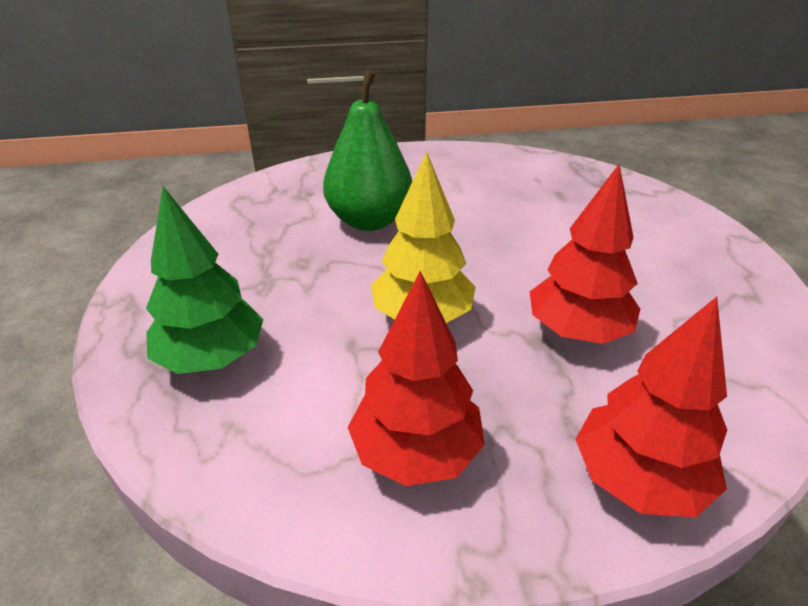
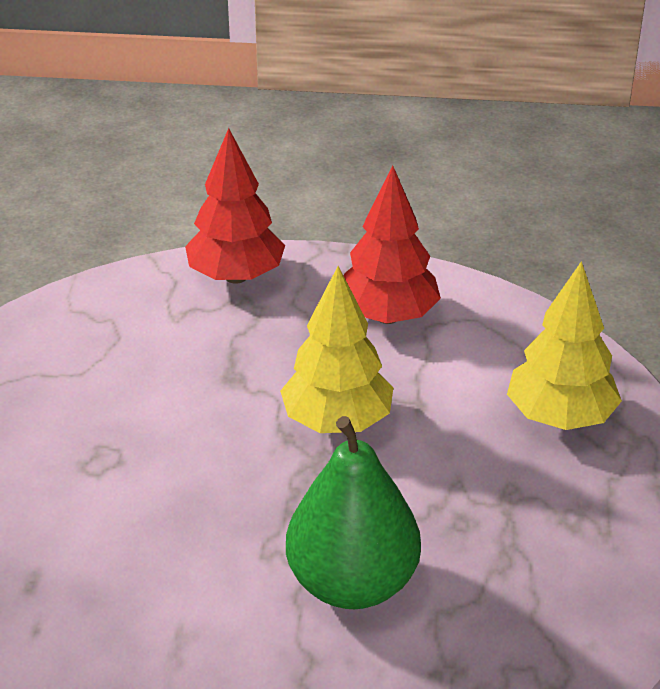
camera: 165 degrees left, 0 degrees up
(212, 358) = (559, 417): green tree -> yellow tree
(577, 331) = (189, 379): red tree -> none

